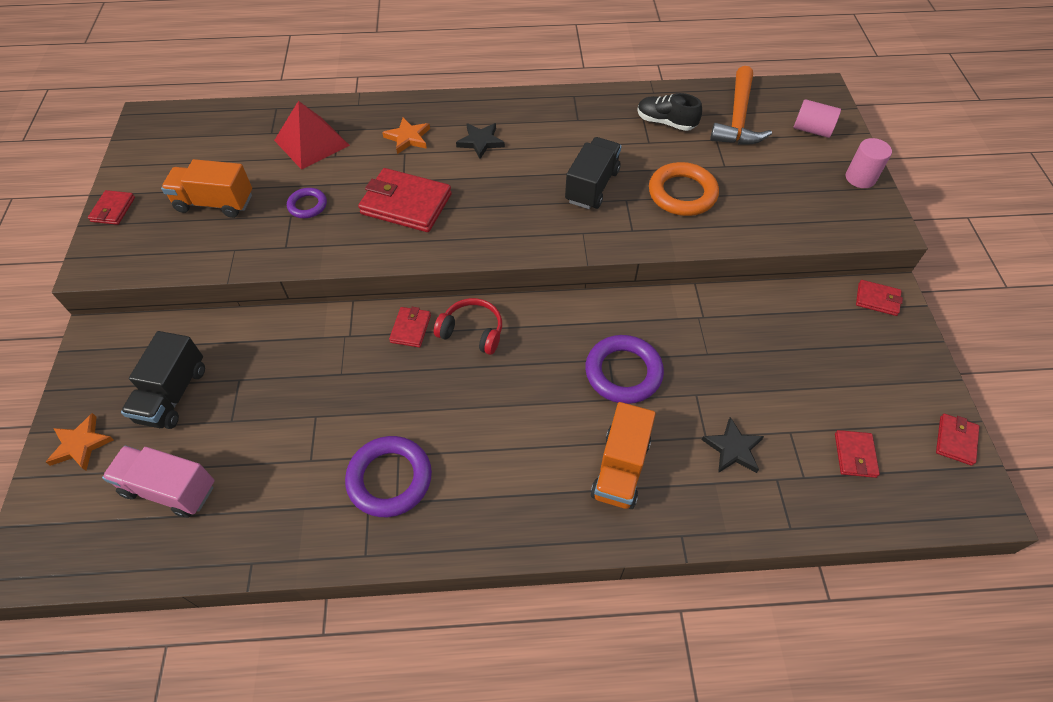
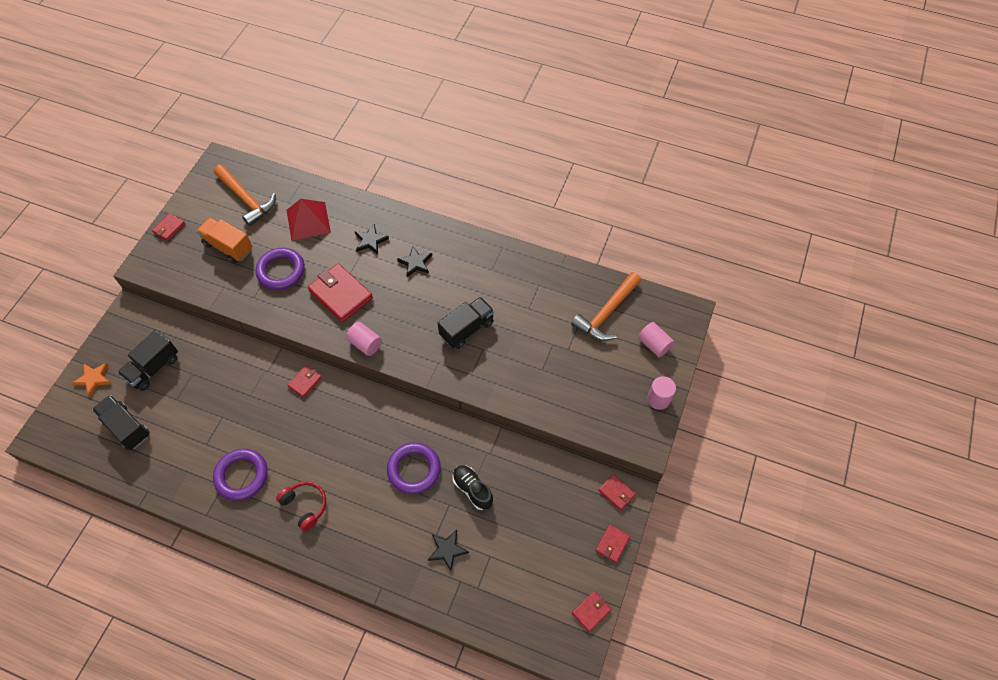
camera: 25 degrees right, 5 degrees up
(169, 489) = (126, 428): pink truck -> black truck
(211, 145) = (246, 199): none -> orange hammer
(307, 205) = (281, 271): purple ring -> purple ring, size x1.78
(408, 138) = (370, 241): orange star -> black star
(472, 332) = (340, 400): red headphones -> red headphones (305, 506)
(475, 245) = (365, 344): none -> pink cylinder
(620, 468) = (373, 531): orange truck -> none
(665, 122) = (552, 296): black shoe -> black shoe (472, 489)
(682, 193) = (523, 360): orange ring -> none
(855, 455) = (519, 590): red wallet -> red wallet (612, 544)

